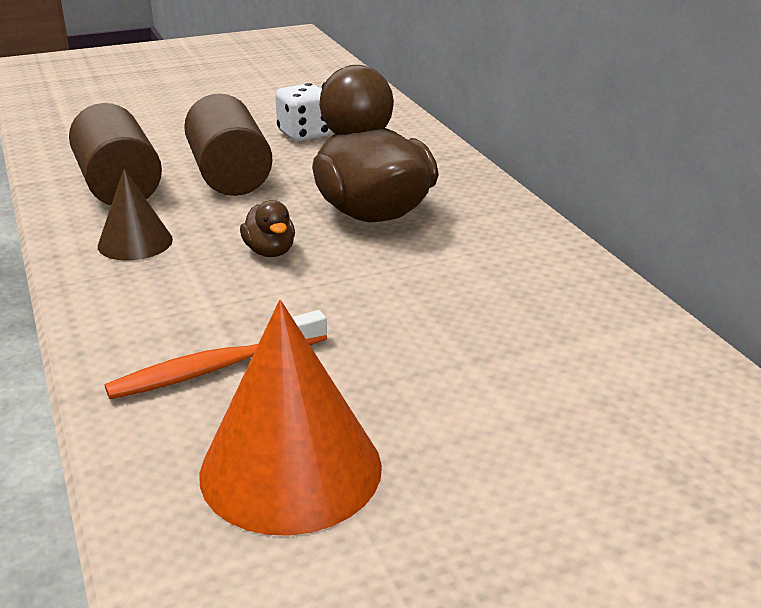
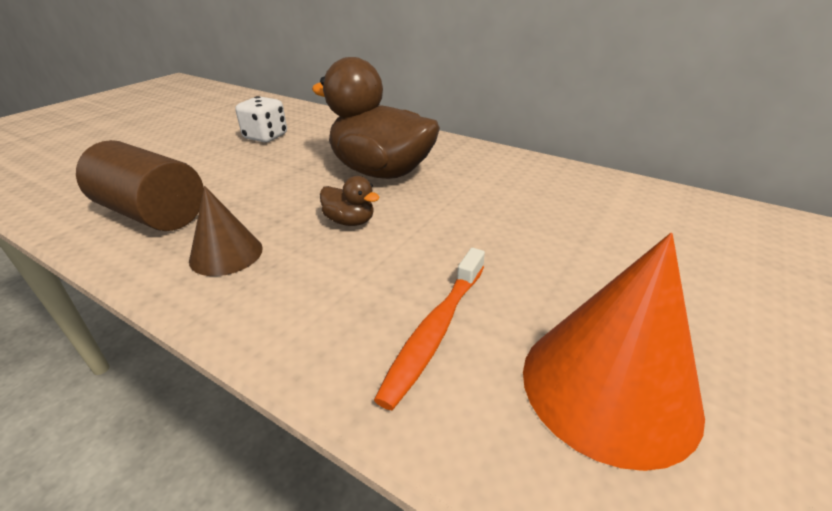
camera: 35 degrees left, 5 degrees up
(230, 175) = (244, 178): brown cylinder -> none

